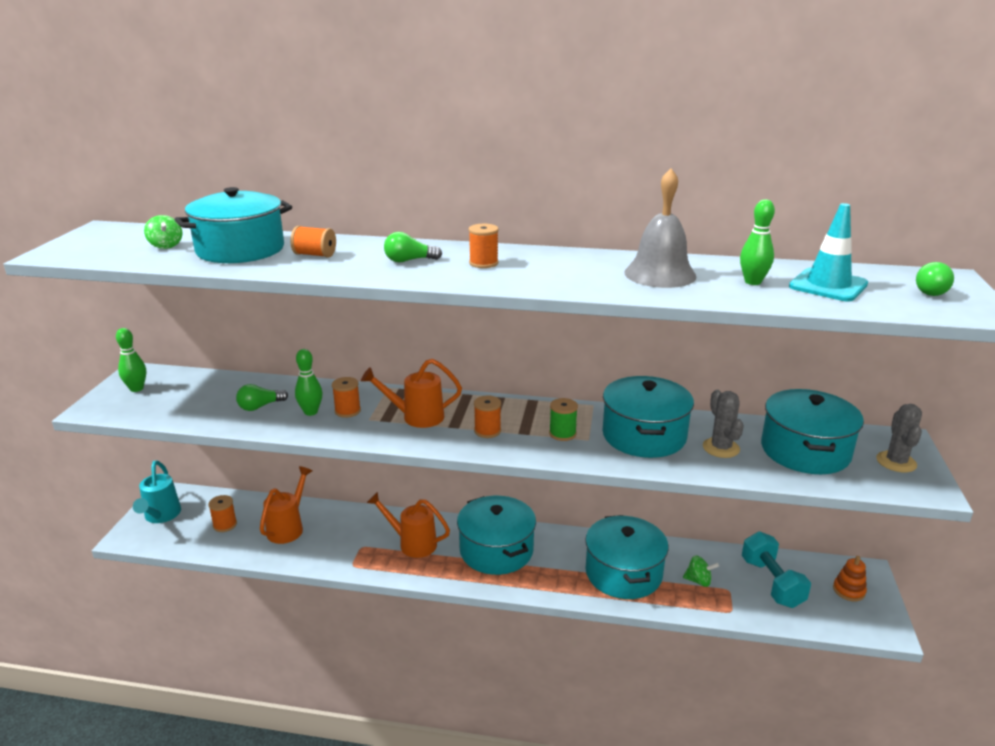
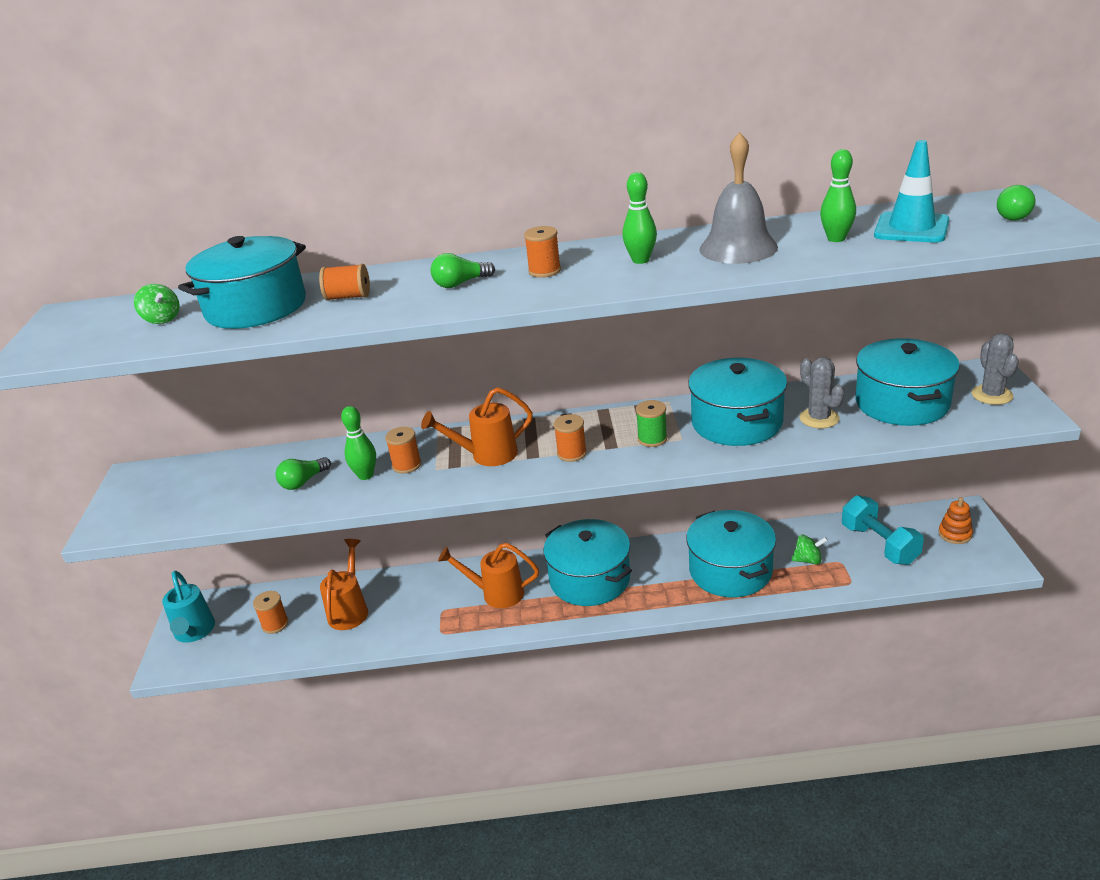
camera: 10 degrees left, 5 degrees up
(136, 389) = (143, 493): green bowling pin -> green bowling pin (640, 260)

